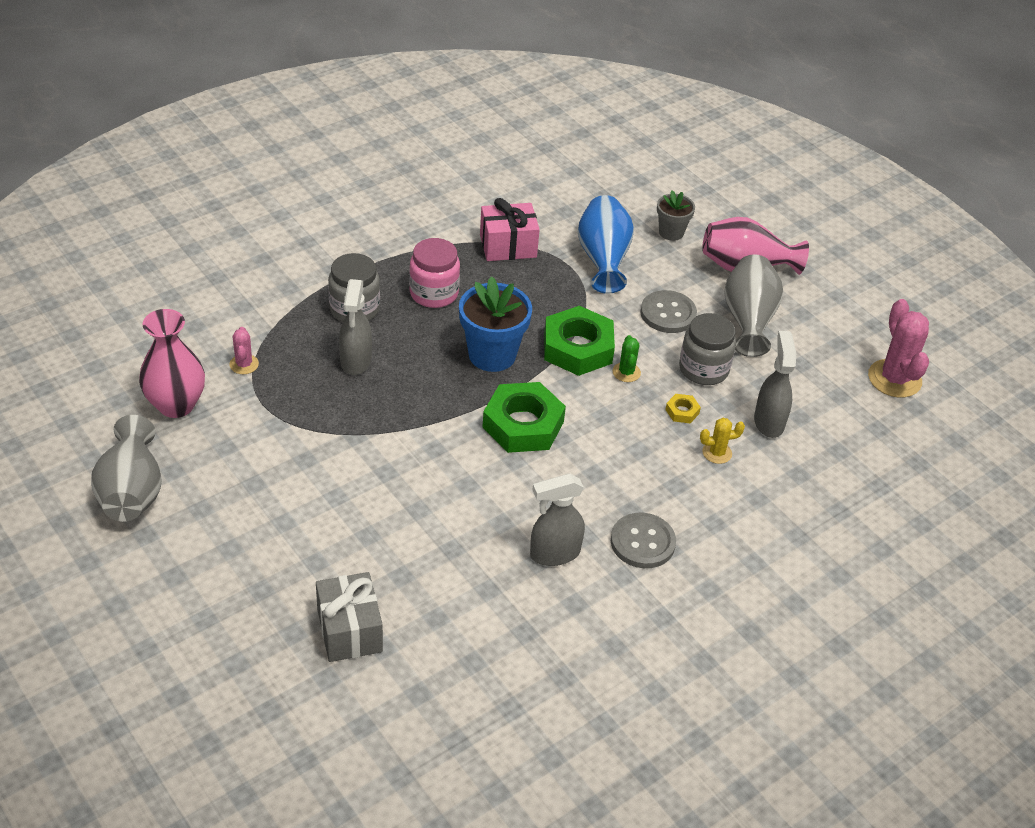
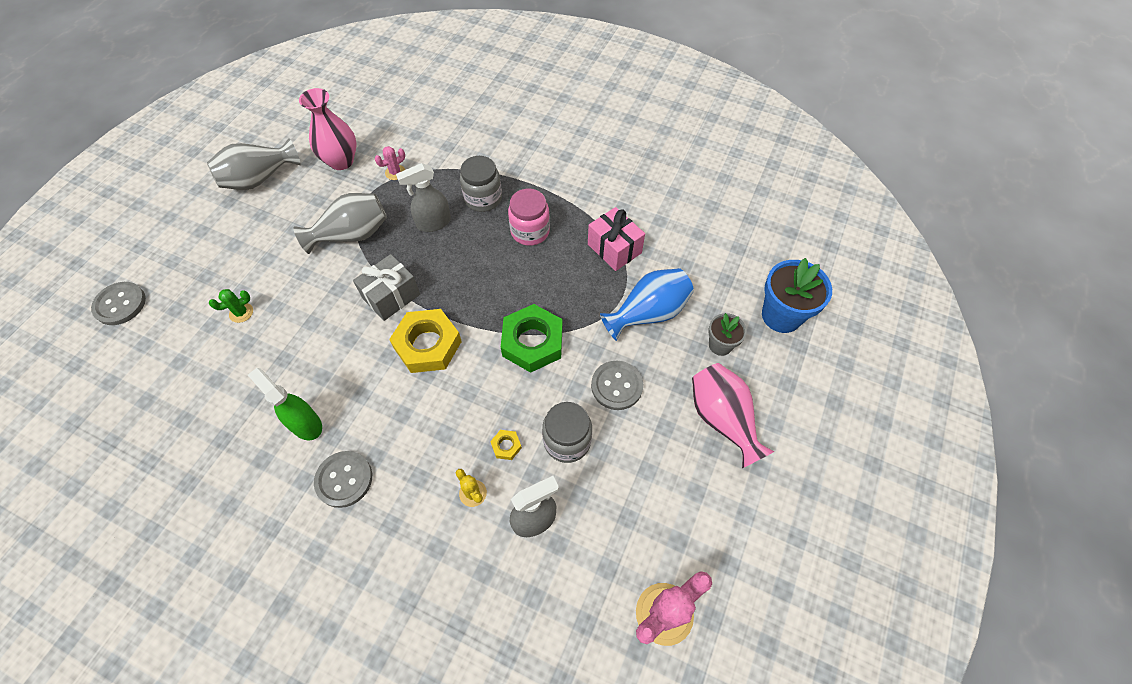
camera: 65 degrees right, 15 degrees up
(237, 690) = (120, 304): none -> grey button
(349, 630) = (187, 337): grey gift -> grey gift (391, 296)
(492, 355) = (489, 293): blue flower pot -> blue flower pot (781, 315)
(523, 424) = (428, 345): green nut -> yellow nut
(554, 553) = (305, 424): grey spray bottle -> green spray bottle
(626, 372) = (526, 386): green cactus -> green cactus (241, 313)
(748, 320) = (654, 450): grey vase -> grey vase (352, 235)

